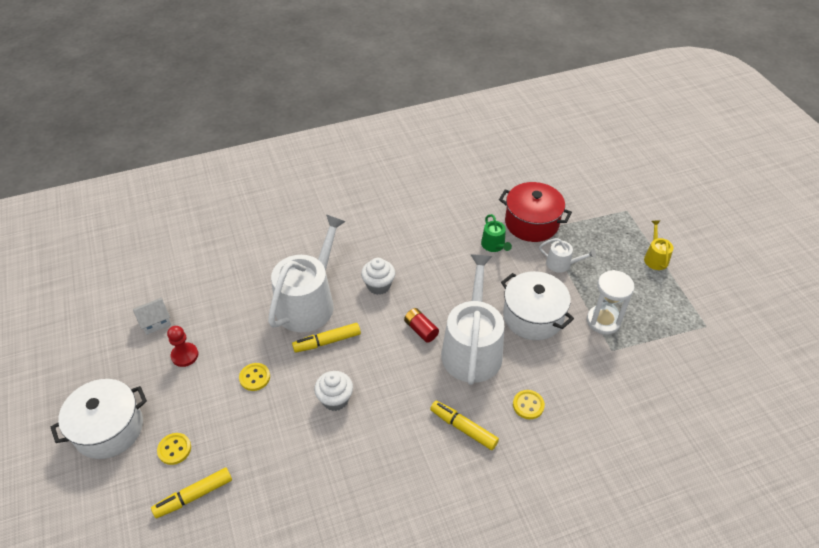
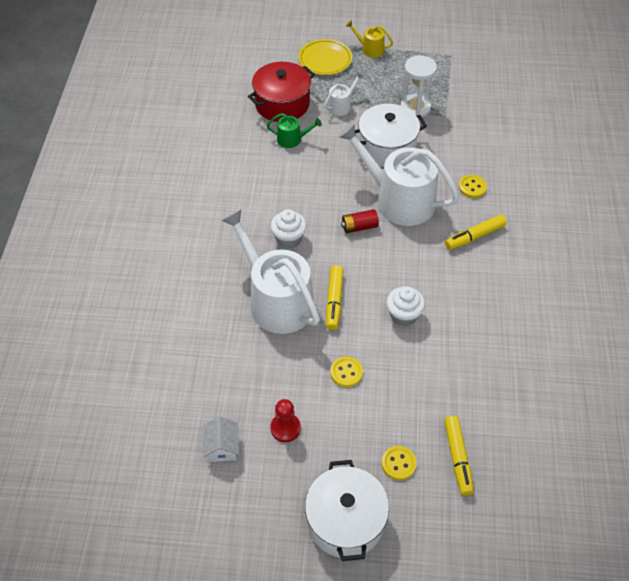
camera: 65 degrees left, 5 degrees up
(611, 231) = (325, 60): none -> yellow plate

